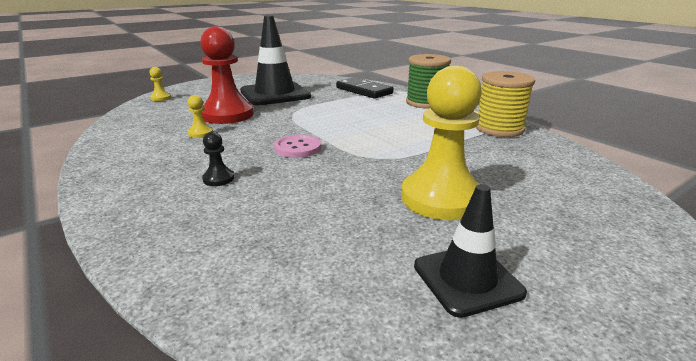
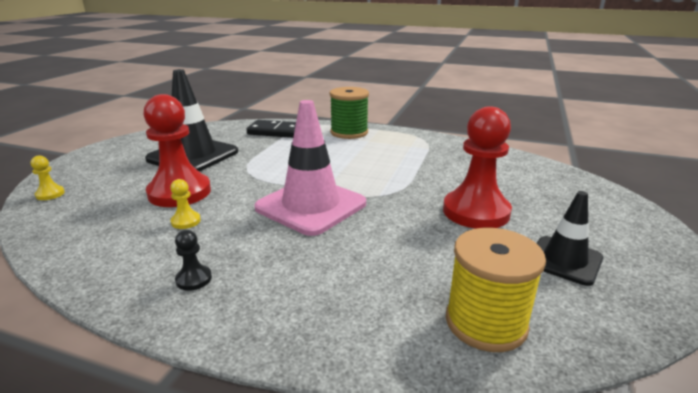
camera: 35 degrees left, 0 degrees up
(218, 179) = (289, 259): black pawn -> black pawn (194, 279)
(297, 148) = (311, 206): pink button -> pink traffic cone
(441, 198) = (476, 212): yellow pawn -> red pawn
(499, 129) = (433, 143): yellow spool -> yellow spool (485, 323)

